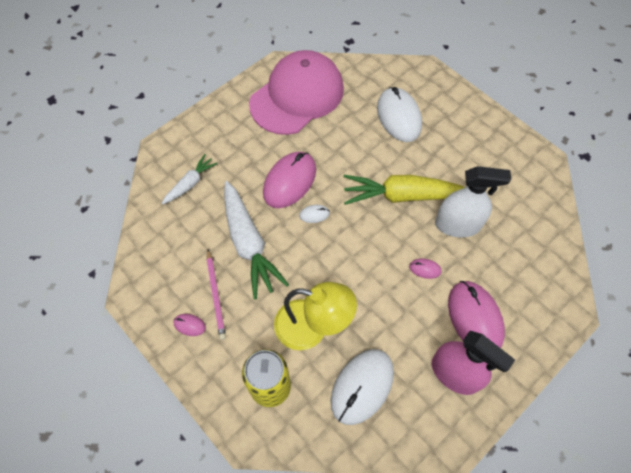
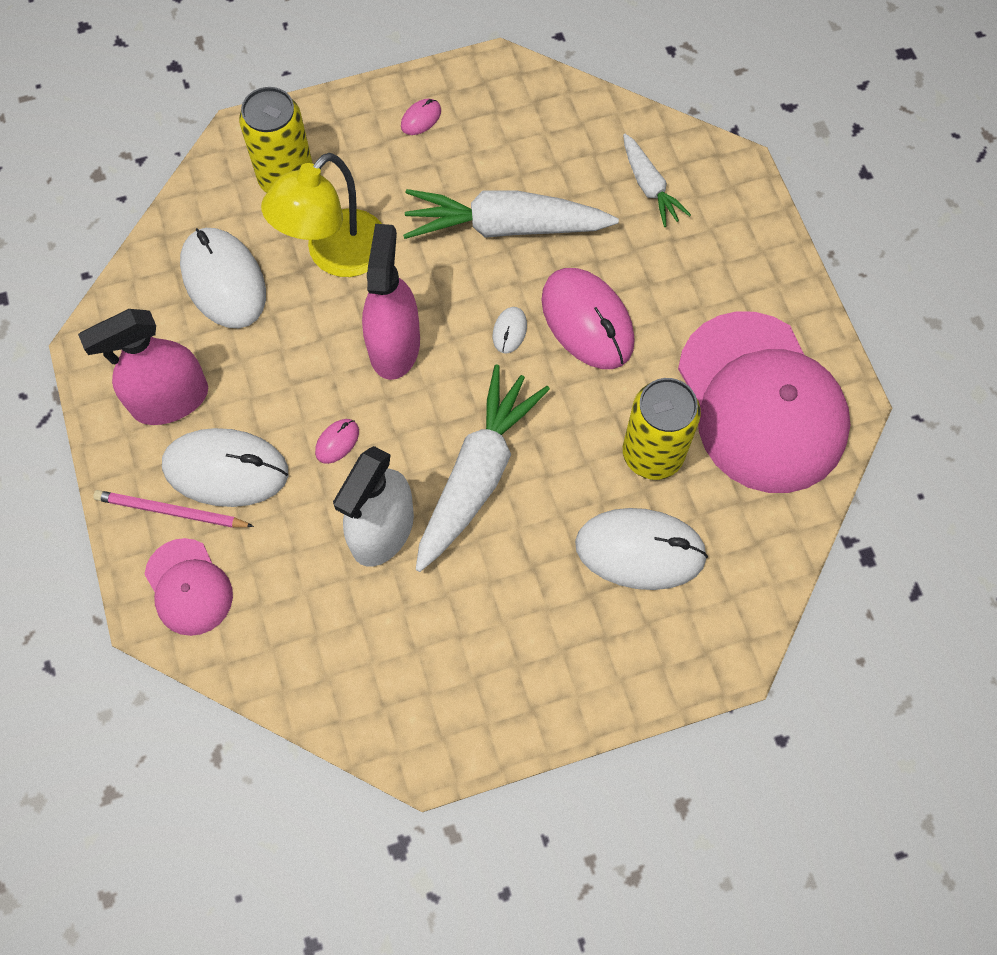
camera: 115 degrees right, 5 degrees up
(216, 295) = (446, 161): pink pencil -> pink pencil (171, 511)
(348, 128) = (652, 454): none -> yellow can
(353, 267) = (394, 346): none -> pink spray bottle
(402, 195) = (477, 474): yellow carrot -> white carrot
(475, 318) = (226, 470): pink mouse -> white mouse
(546, 302) = (188, 587): none -> pink cap

